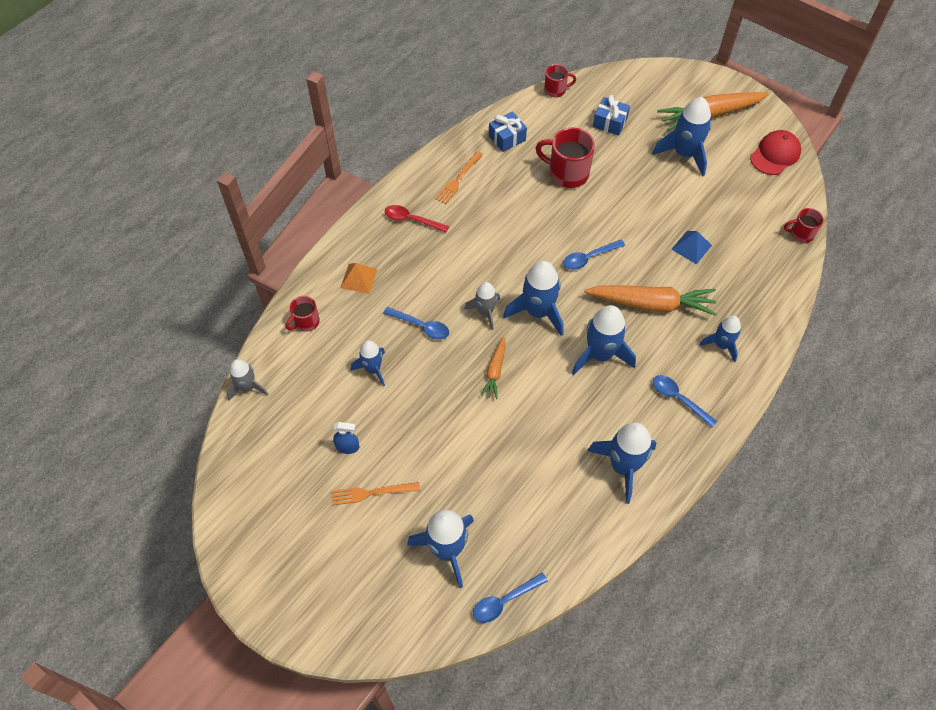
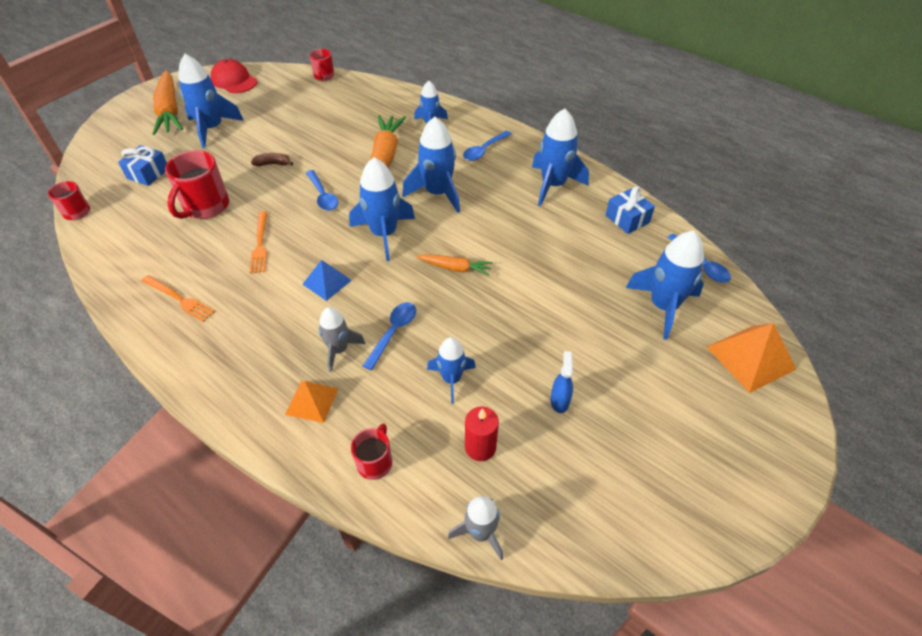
camera: 90 degrees left, 10 degrees down
(306, 322) = (375, 462): red mug -> red mug turned 120 degrees counterclockwise
(311, 388) = (480, 447): none -> red candle
(372, 493) = (613, 373): orange fork -> orange fork (260, 244)
(383, 617) = (750, 358): none -> orange pyramid
(412, 220) = (230, 345): red spoon -> none
(485, 312) = (380, 275): grey rocket -> grey rocket (339, 350)
(507, 138) = (132, 254): blue gift -> blue gift (627, 219)
(633, 211) = (273, 164): none -> brown banana
(691, 247) = (324, 132): blue pyramid -> blue pyramid (327, 282)

